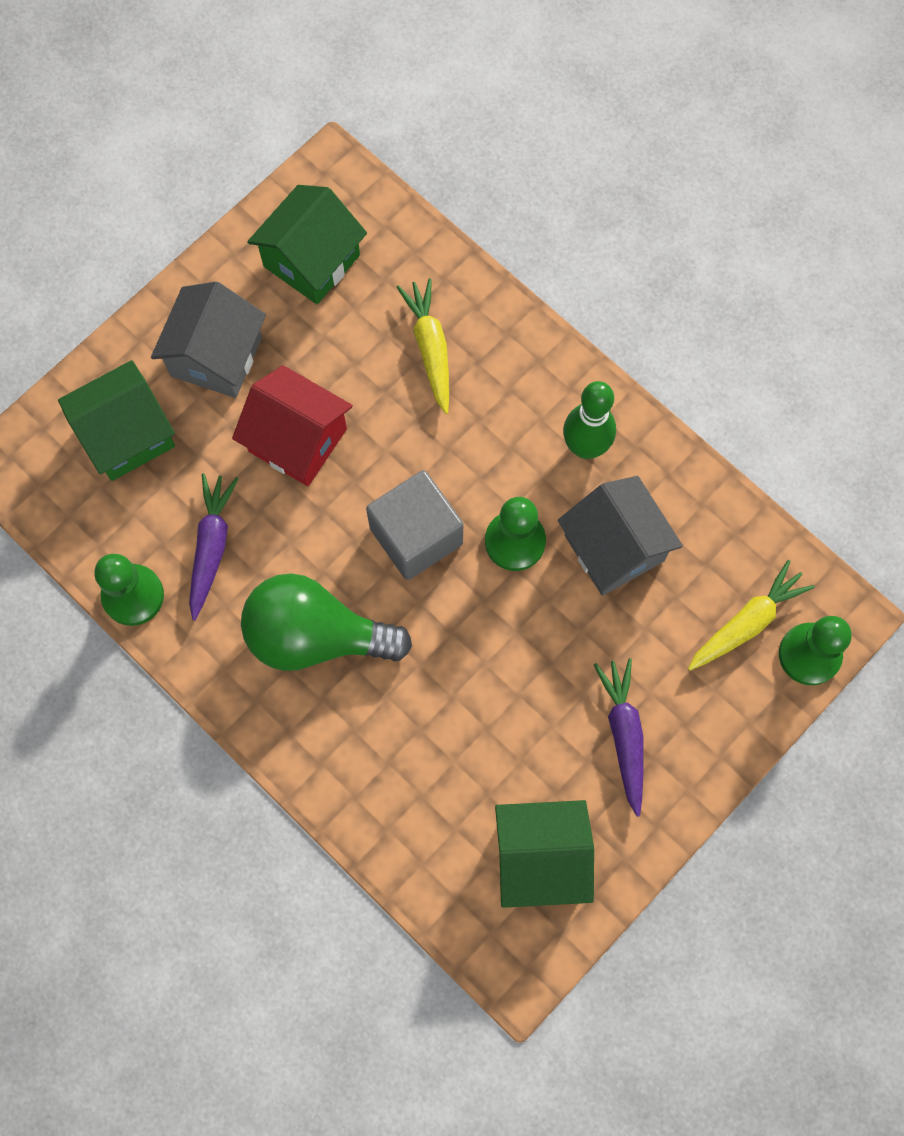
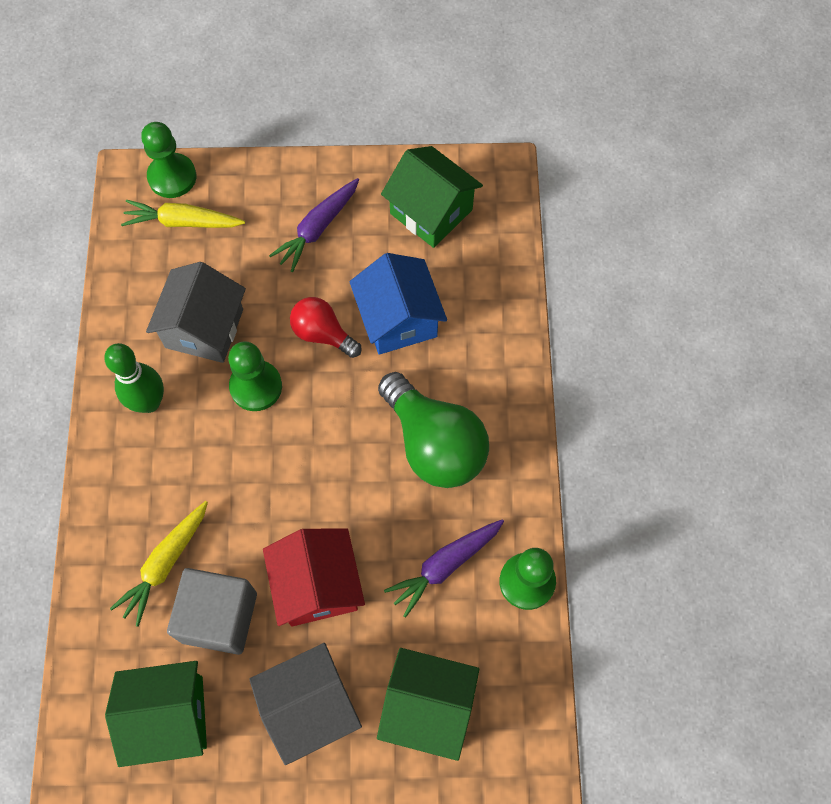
camera: 135 degrees left, 5 degrees down
(416, 536) = (310, 447): grey cube -> grey cube (219, 617)
(459, 718) = (398, 319): none -> blue house
(510, 640) = (322, 334): none -> red light bulb

